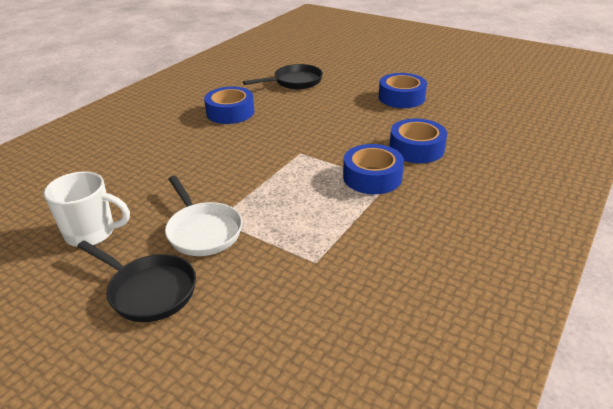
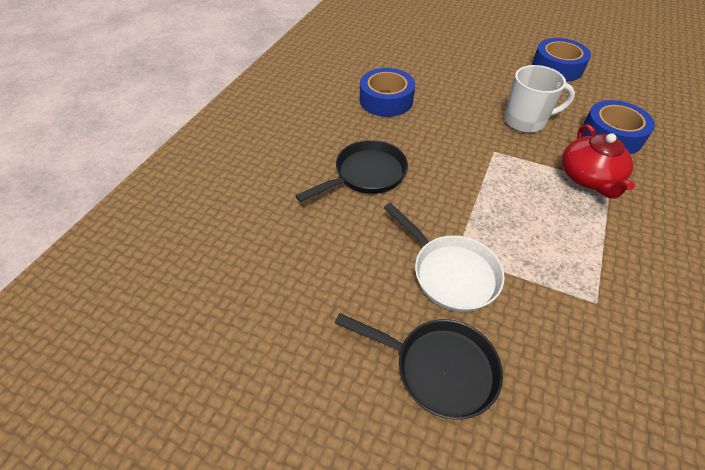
camera: 10 degrees left, 15 degrees up
(92, 233) = (324, 291): white mug -> white mug (526, 121)
(295, 82) = (433, 53): black pan -> black pan (366, 175)
(372, 177) = (589, 178): blue tape -> red teapot

